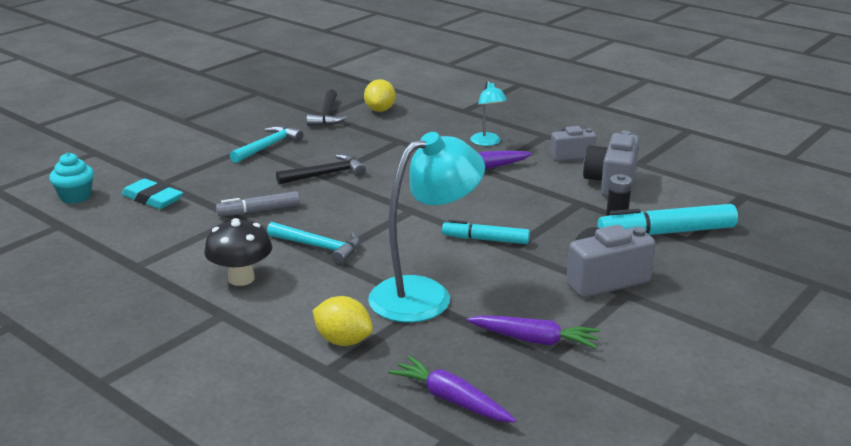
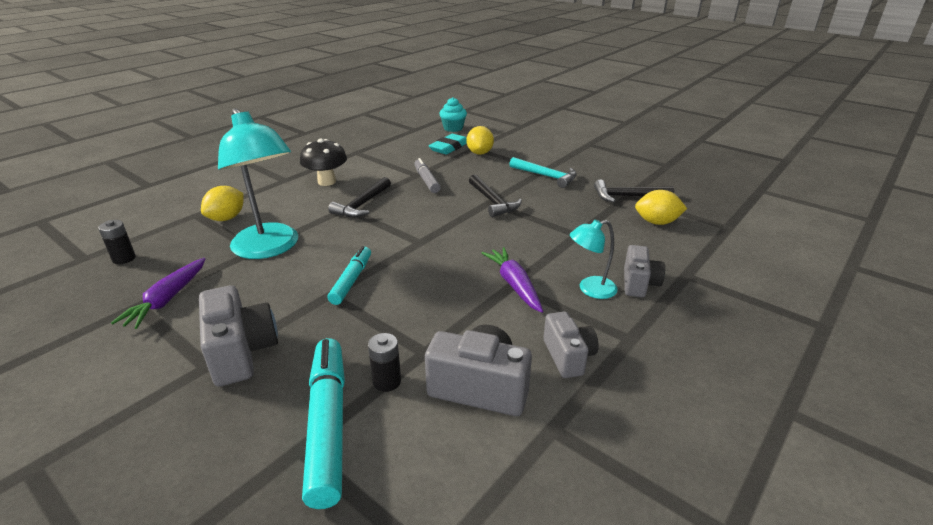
camera: 90 degrees right, 5 degrees up
(182, 179) = (480, 153): none -> yellow lemon
(319, 247) = (362, 204): turquoise hammer -> black hammer
(451, 399) = (124, 259): purple carrot -> black battery
(477, 126) = (639, 283): none -> grey camera

